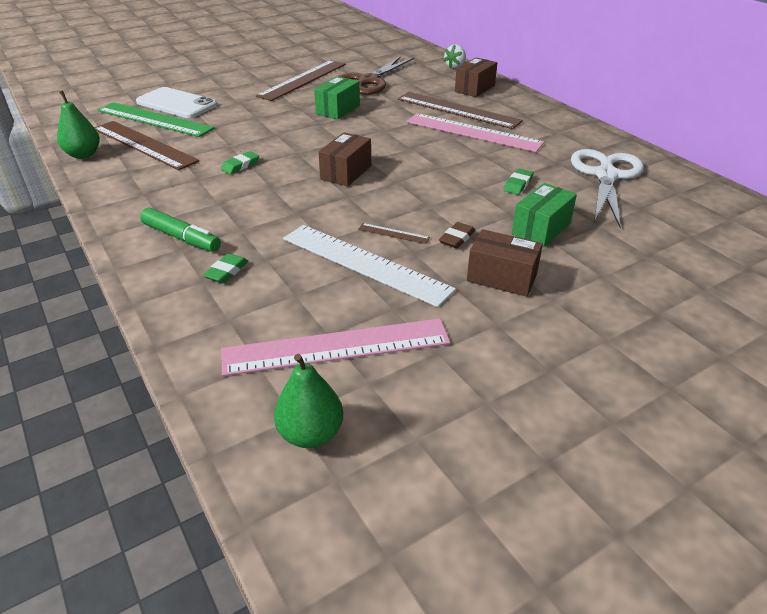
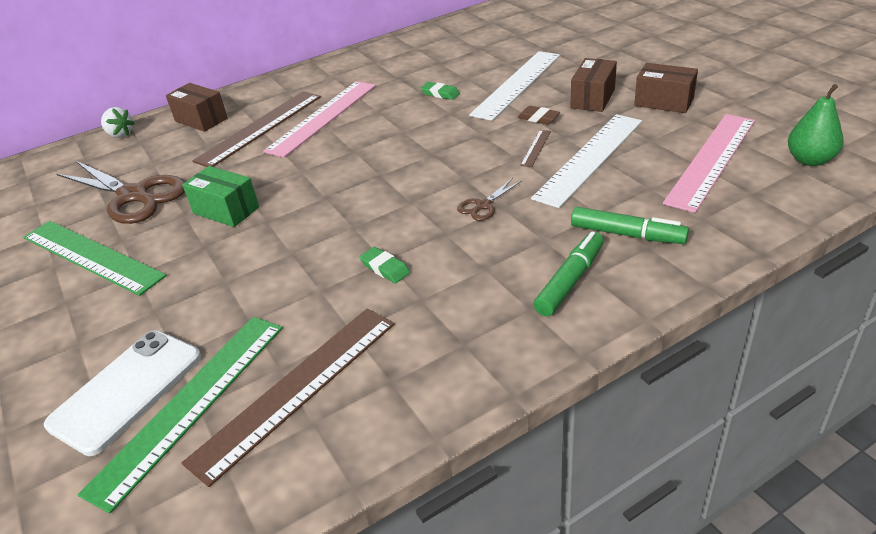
camera: 85 degrees left, 0 degrees up
(83, 155) = (323, 463): green pear -> none
(226, 271) = (627, 234): green eraser -> green marker
(303, 80) = (91, 256): brown ruler -> green ruler
(303, 203) = (483, 205): none -> brown scissors
(336, 347) = (711, 160): pink ruler -> pink ruler turned 45 degrees clockwise
(346, 172) = (410, 186): brown box -> brown box (664, 102)
(541, 229) = (517, 84): green box -> white ruler
(606, 176) = (425, 58): white scissors -> none

